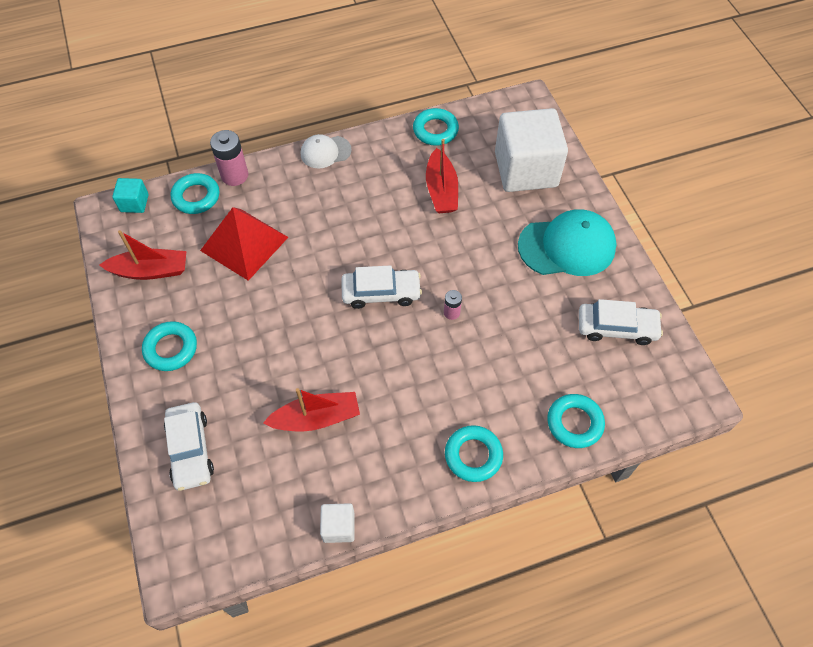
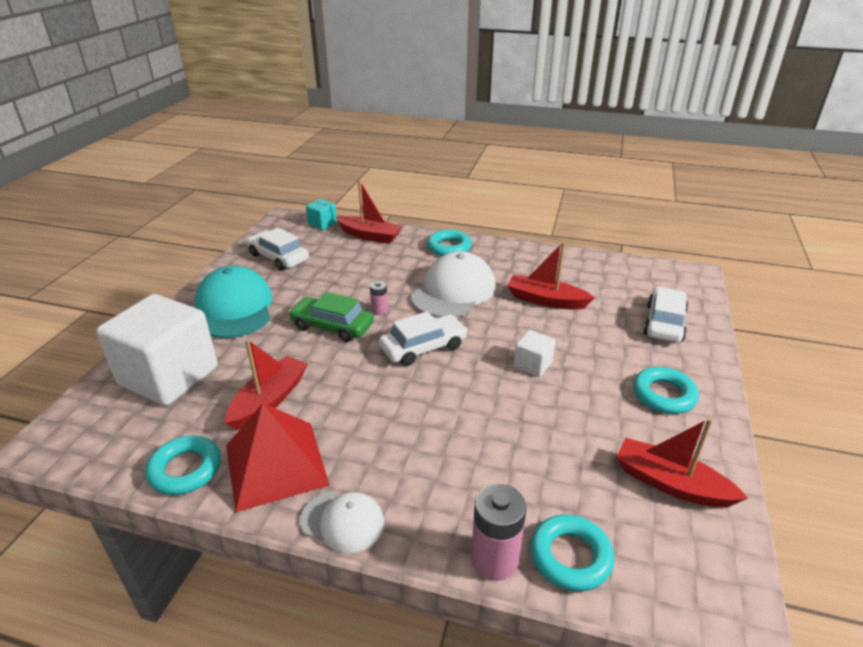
camera: 145 degrees left, 25 degrees down
(134, 203) = (677, 602): turquoise cube -> turquoise cube (322, 224)
(244, 243) = (533, 456): red pyramid -> red pyramid (275, 464)
(338, 527) = (565, 254): white cube -> white cube (532, 365)
(381, 293) = (423, 347): white car -> white car turned 120 degrees clockwise
(410, 379) = (453, 291): none -> white cap
(471, 273) = (332, 326): none -> green car
(567, 246) = (234, 308): turquoise cap -> turquoise cap turned 45 degrees clockwise
(574, 423) = (369, 236): turquoise ring -> red boat

